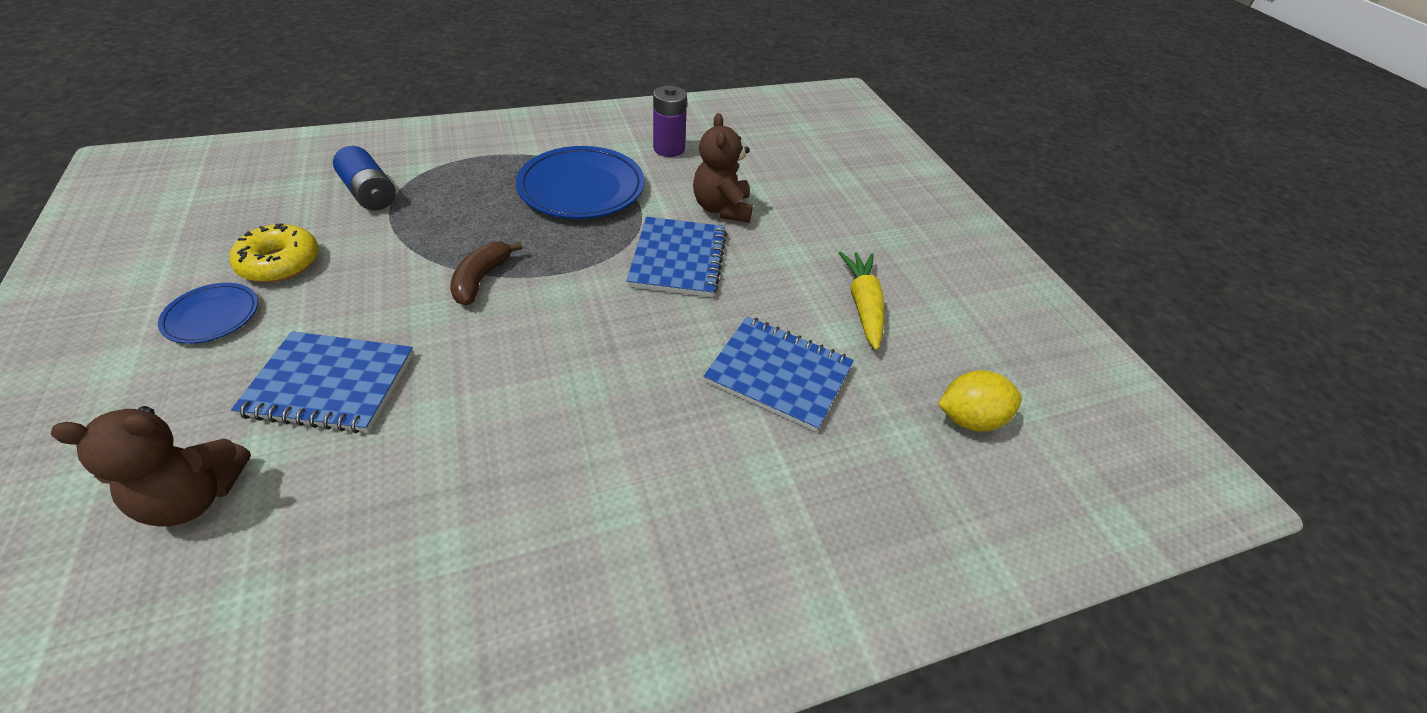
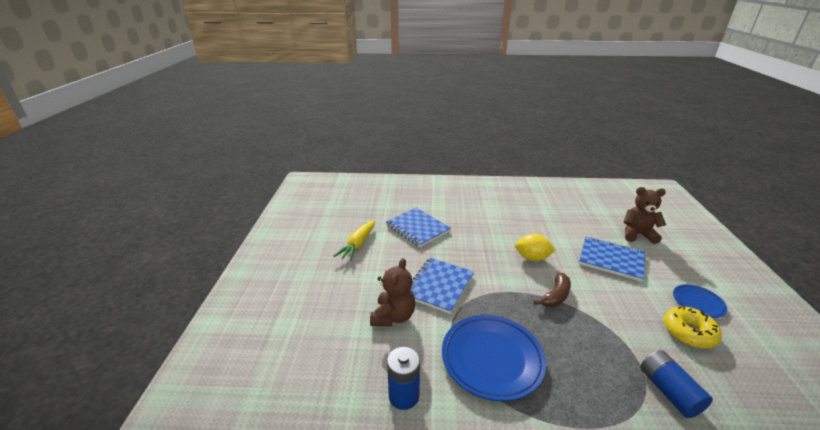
camera: 155 degrees left, 15 degrees down
(669, 149) = (404, 396): purple battery -> blue battery
(969, 419) = (357, 204): yellow lemon -> yellow lemon (532, 258)

